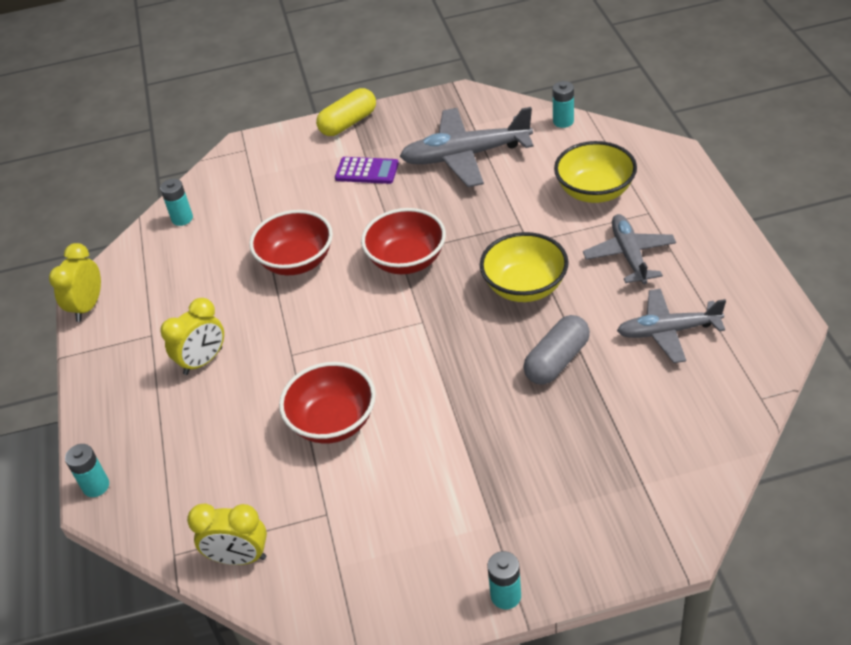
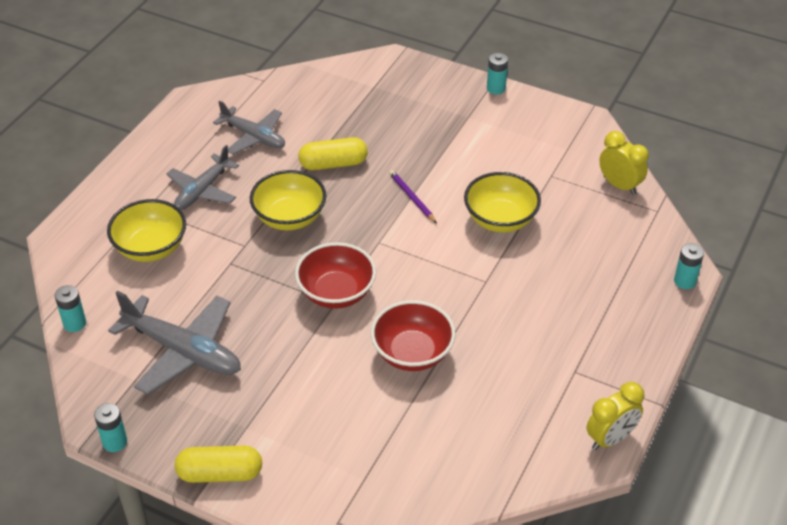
camera: 145 degrees left, 0 degrees up
(182, 218) = (465, 476): turquoise battery -> turquoise battery (115, 442)
(203, 361) = (551, 320): yellow clock -> none
(333, 422) = (500, 219): red bowl -> yellow bowl
(367, 171) = (269, 400): purple calculator -> none
(441, 382) = (412, 198): none -> purple pencil
(557, 361) = (333, 164): grey capsule -> yellow capsule

